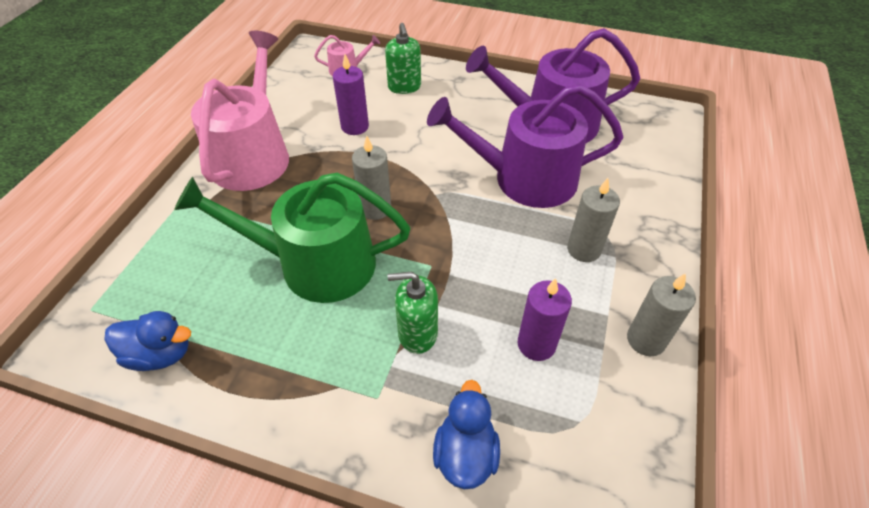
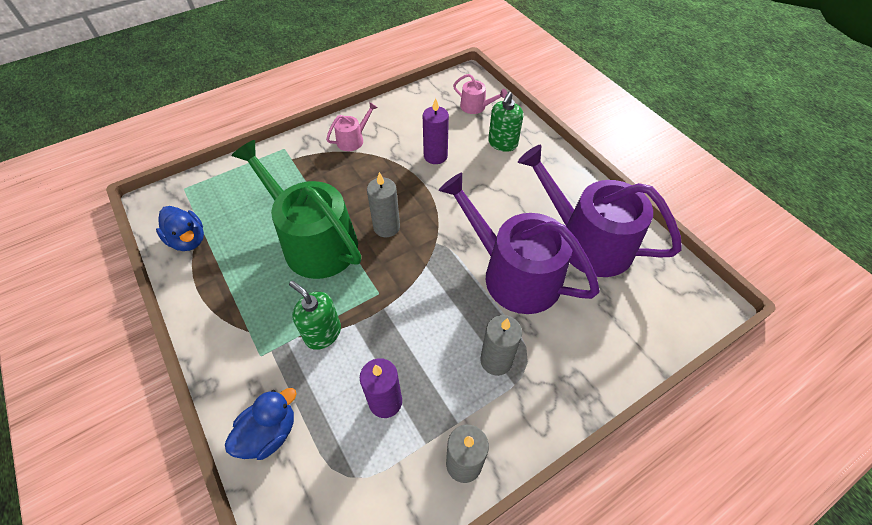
camera: 40 degrees right, 5 degrees up
(253, 154) = (353, 140): pink watering can -> pink watering can, size x0.43

